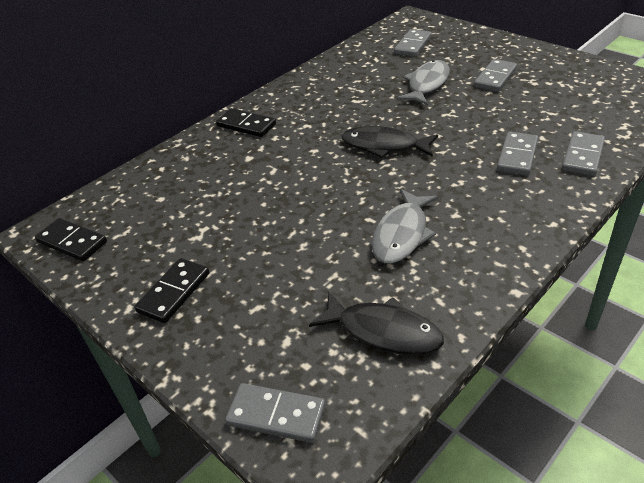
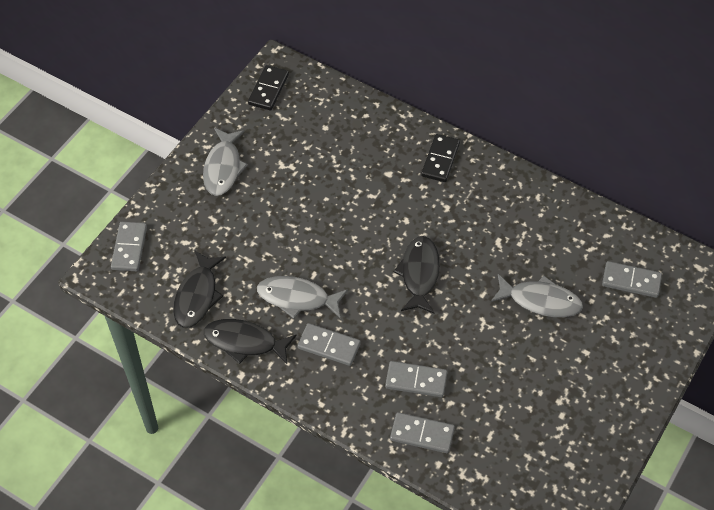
camera: 75 degrees right, 15 degrees up
(174, 292) = (223, 168): black domino -> grey fish
(464, 285) = (245, 342): none -> black fish
(495, 78) = (565, 364): grey domino -> grey domino (329, 346)

